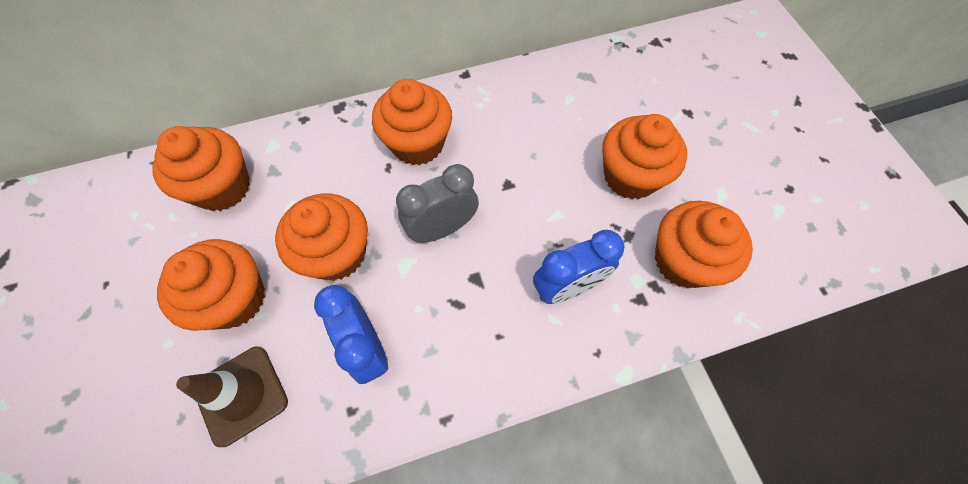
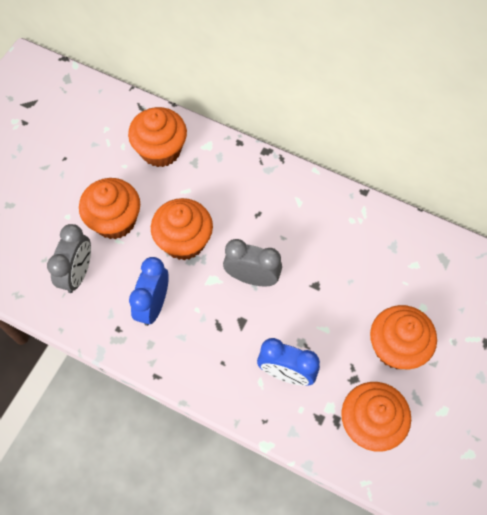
camera: 45 degrees right, 0 degrees up
(241, 395) = (78, 273): brown traffic cone -> grey clock
(417, 143) = (289, 214): orange cupcake -> none

